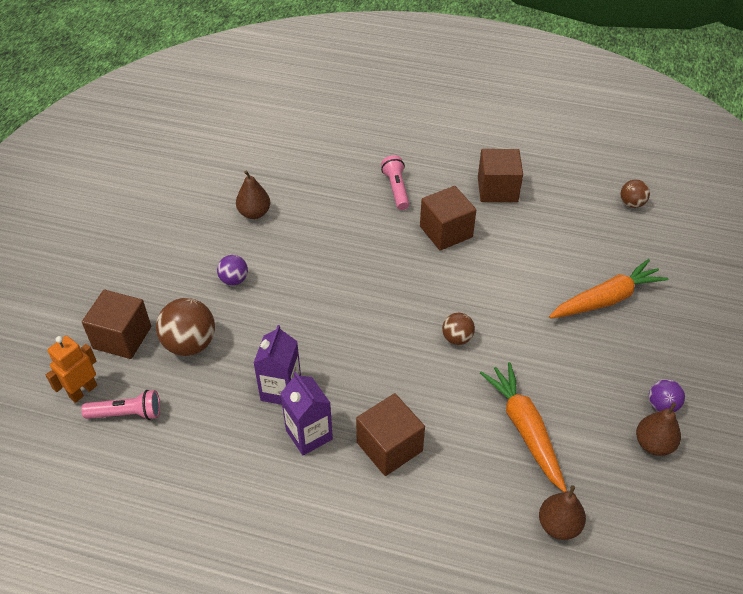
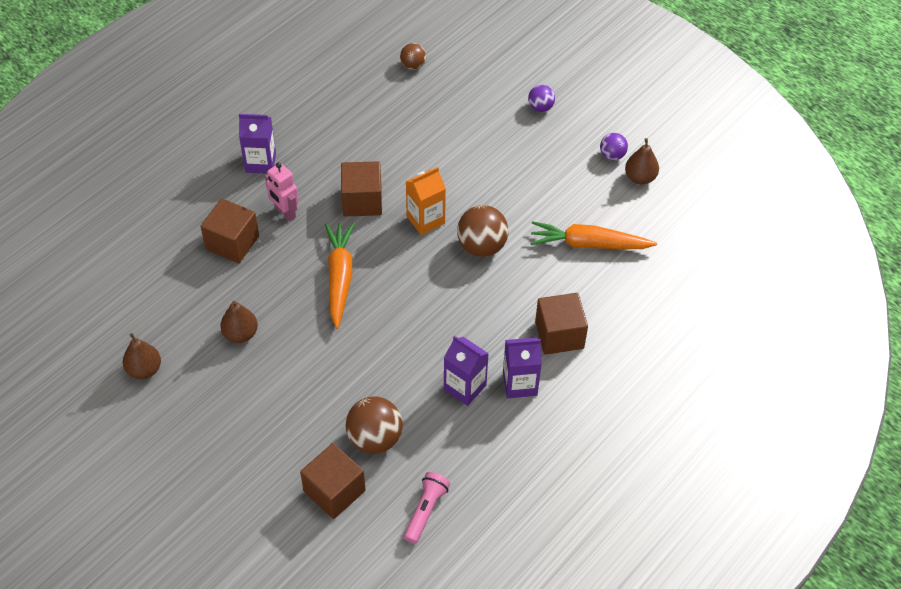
camera: 65 degrees left, 5 degrees up
(83, 391) = (380, 540): orange robot -> none
(234, 280) = (318, 379): purple ball -> purple ball (540, 107)
(396, 189) = (285, 213): pink flashlight -> pink robot
(438, 154) = (260, 162): none -> purple carton
(457, 284) = (425, 220): none -> orange carton
(457, 338) = (482, 246): brown ball -> brown ball, size x1.76
(497, 189) = (336, 142): brown cube -> brown cube (232, 243)
(558, 525) = (674, 263): brown pear -> brown pear (144, 370)
(606, 299) = (500, 134): orange carrot -> orange carrot (339, 277)

